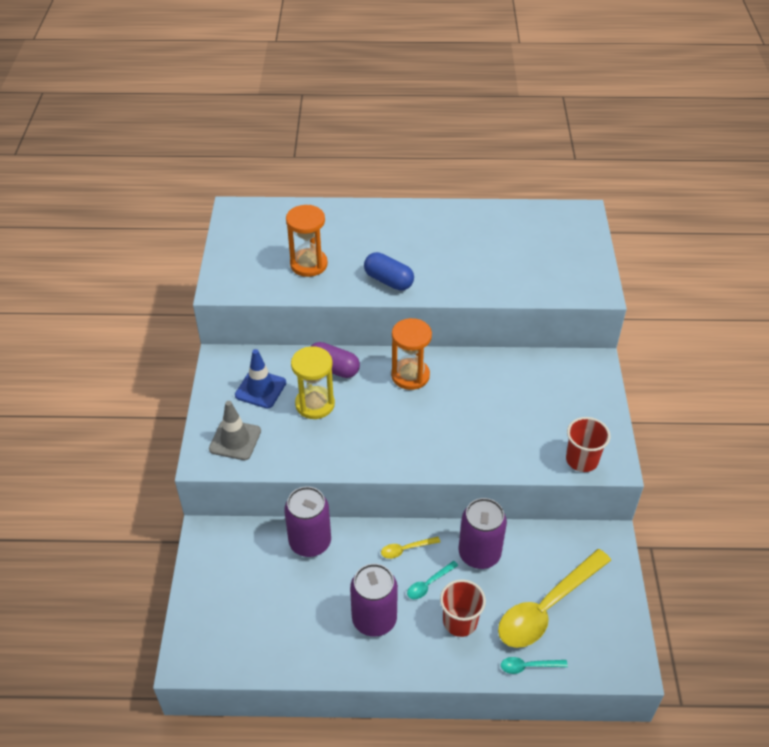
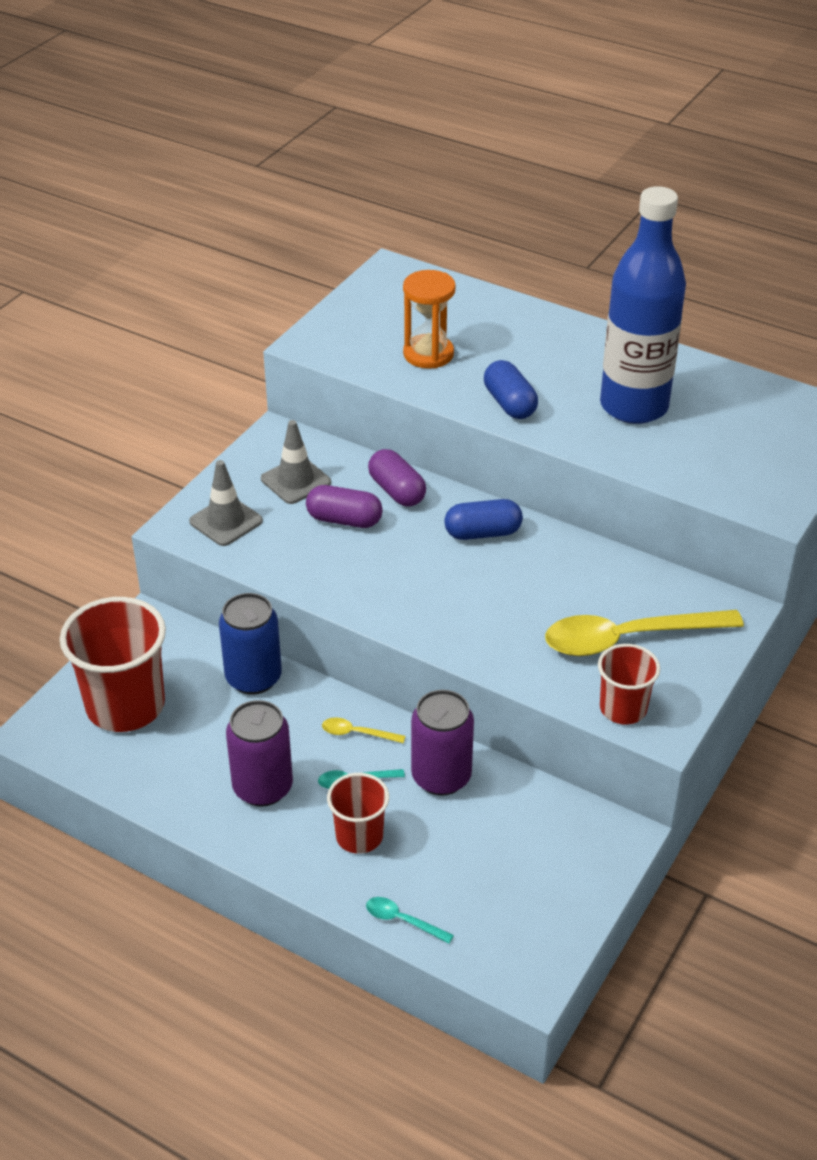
camera: 30 degrees right, 5 degrees down
(237, 606) = (125, 706): none -> red cup
(260, 389) = (296, 481): blue traffic cone -> grey traffic cone
(310, 542) = (253, 678): purple can -> blue can
(315, 404) = (344, 520): yellow hourglass -> purple capsule
(410, 375) = (483, 533): orange hourglass -> blue capsule
(465, 253) = (634, 406): none -> blue bottle
(547, 607) = (477, 870): yellow spoon -> yellow spoon (628, 638)

